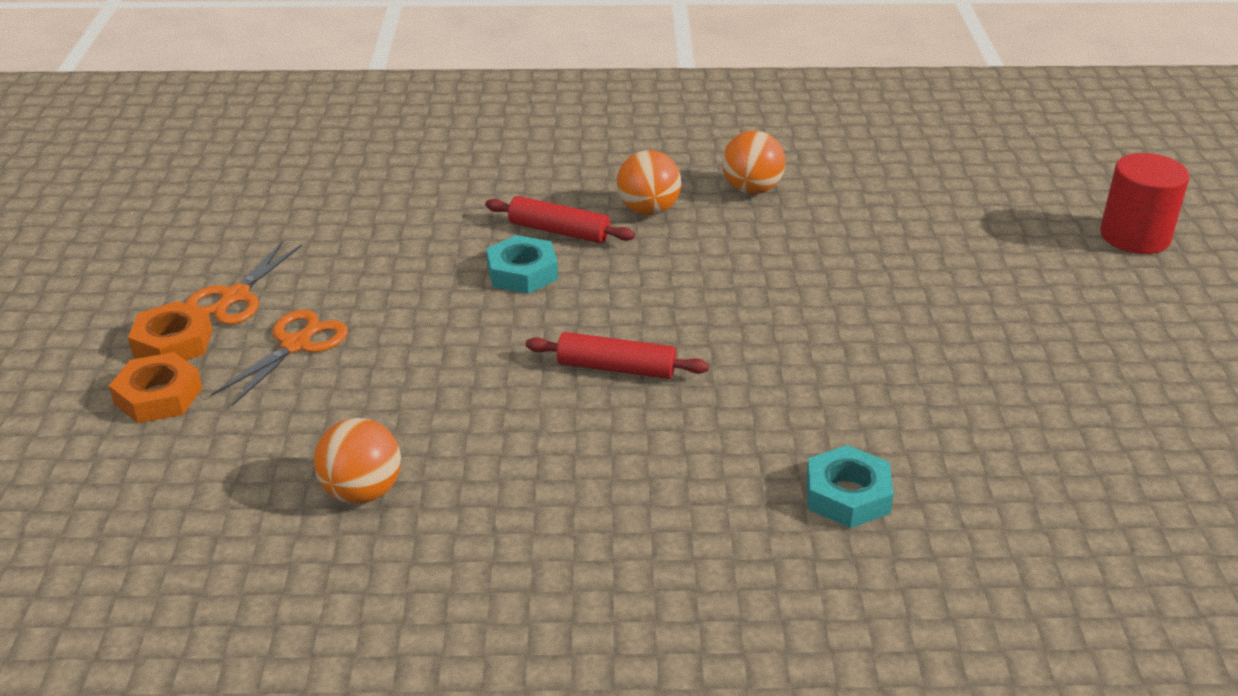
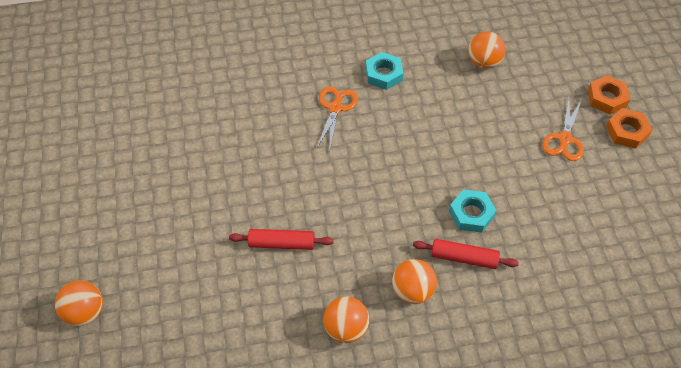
camera: 170 degrees right, 20 degrees up
(235, 297) = (620, 169): orange scissors -> orange scissors (335, 108)
(616, 368) = (396, 147): red rolling pin -> red rolling pin (281, 243)
(847, 495) = (278, 88): turquoise nut -> turquoise nut (384, 74)
(1135, 236) = (85, 312): red cylinder -> orange ball

